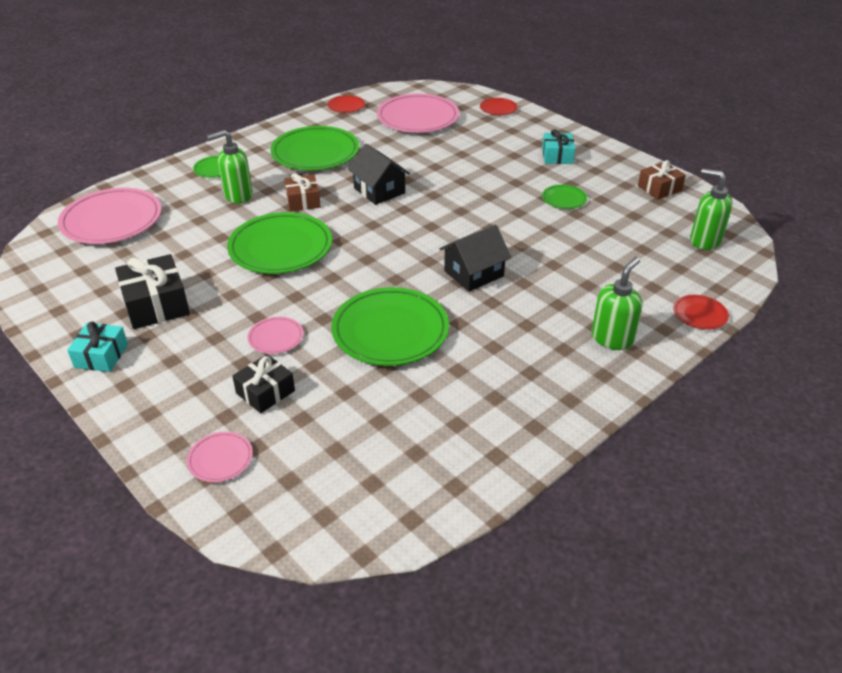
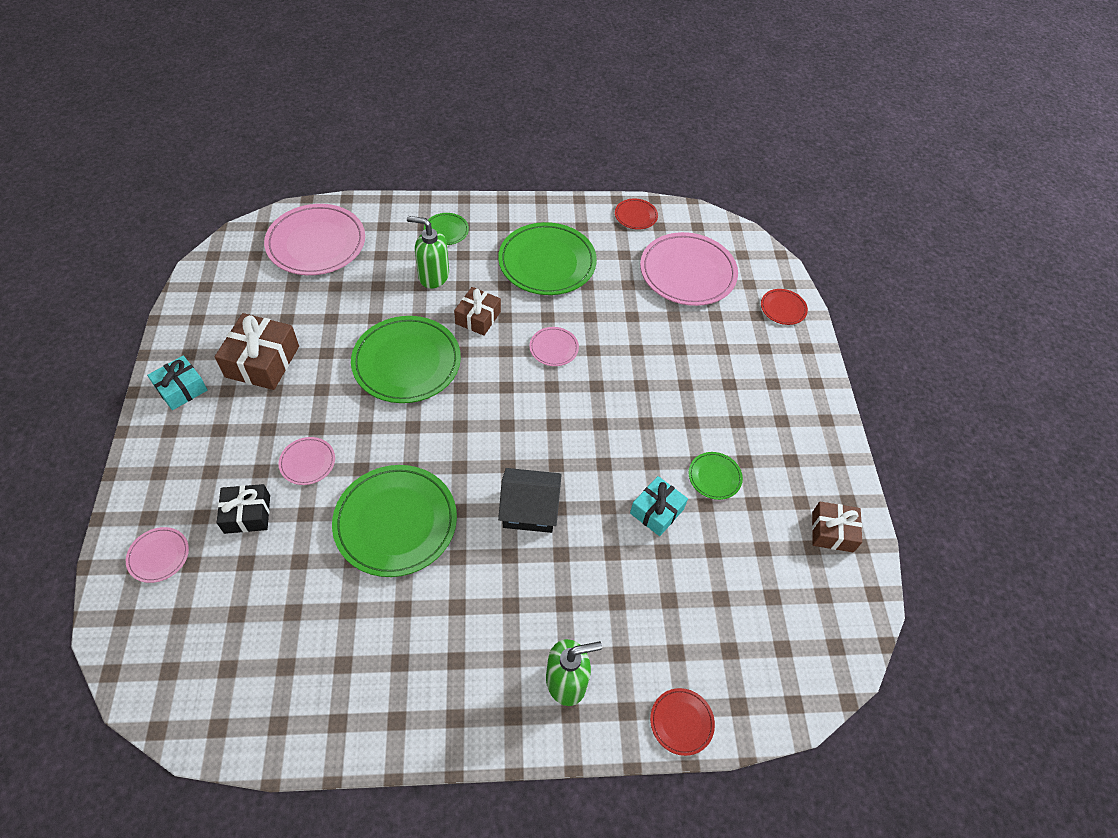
camera: 35 degrees right, 15 degrees up
(156, 304) = (262, 361): black gift -> brown gift
(379, 191) = (554, 348): black house -> pink plate
(557, 156) = (772, 414): turquoise gift -> turquoise gift (657, 511)
(704, 240) = (798, 635): green soap dispenser -> none

